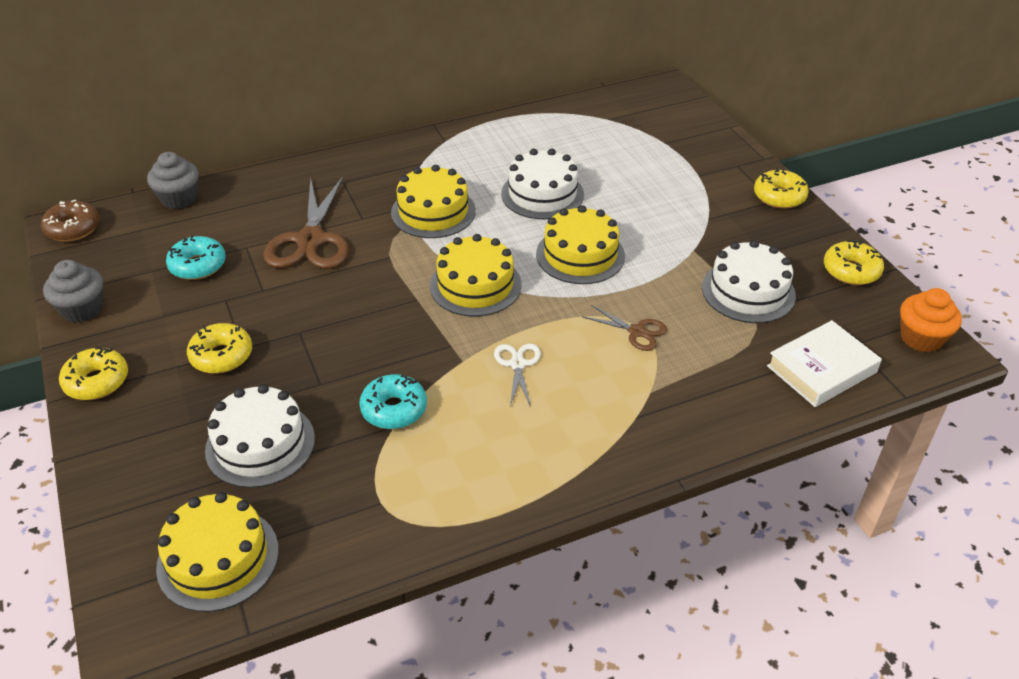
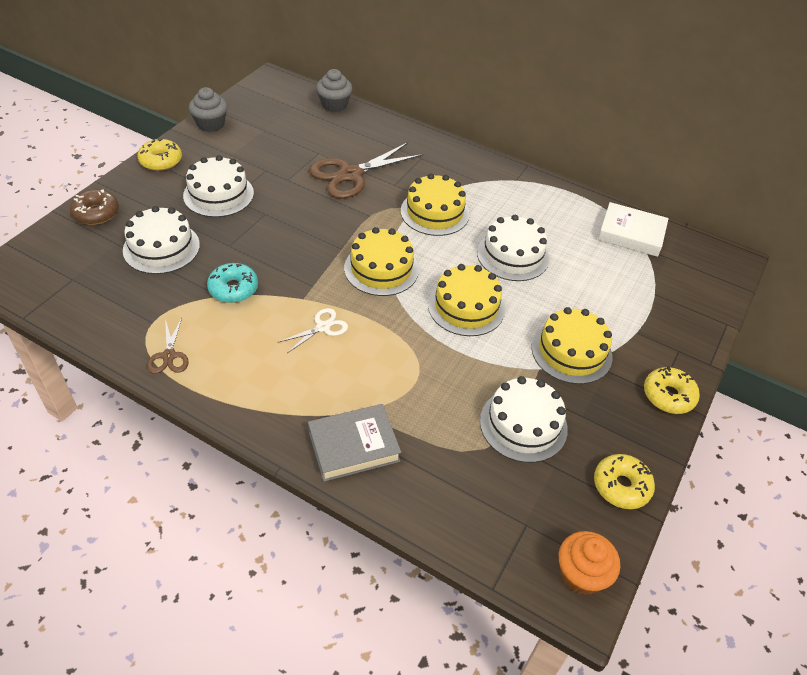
camera: 50 degrees right, 5 degrees up
(73, 228) = (270, 84): brown donut -> brown donut (96, 213)
(198, 265) = (284, 144): turquoise donut -> none
(218, 558) = (66, 277): yellow cake -> yellow cake (571, 352)
(221, 356) = (218, 194): yellow donut -> white cake
(637, 331) = (413, 376): brown scissors -> brown scissors (169, 356)
(691, 413) = (353, 446): none -> grey book
(821, 369) = (474, 512): white book -> white book (631, 234)

